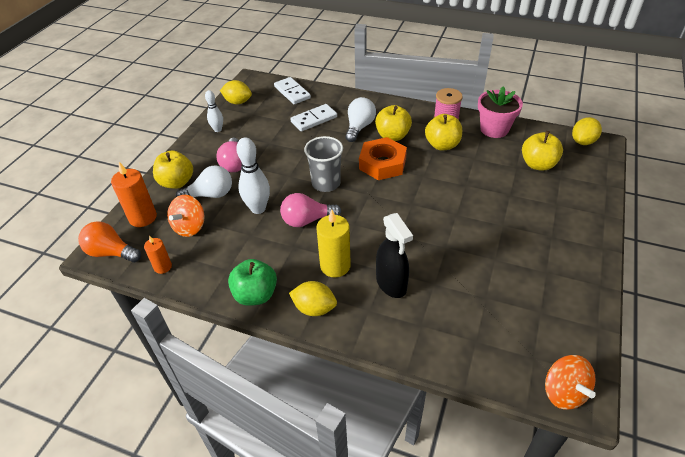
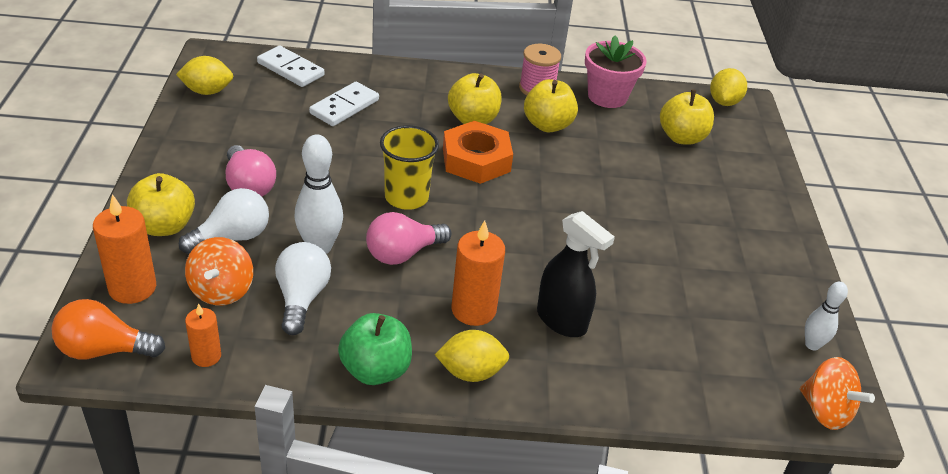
camera: 25 degrees left, 5 degrees down
(218, 129) = (194, 137): white bowling pin -> white bowling pin (812, 345)
(326, 183) = (406, 197): grey cup -> yellow cup
(335, 266) = (473, 310): yellow candle -> orange candle
(359, 127) = (419, 112): white light bulb -> white light bulb (302, 298)

